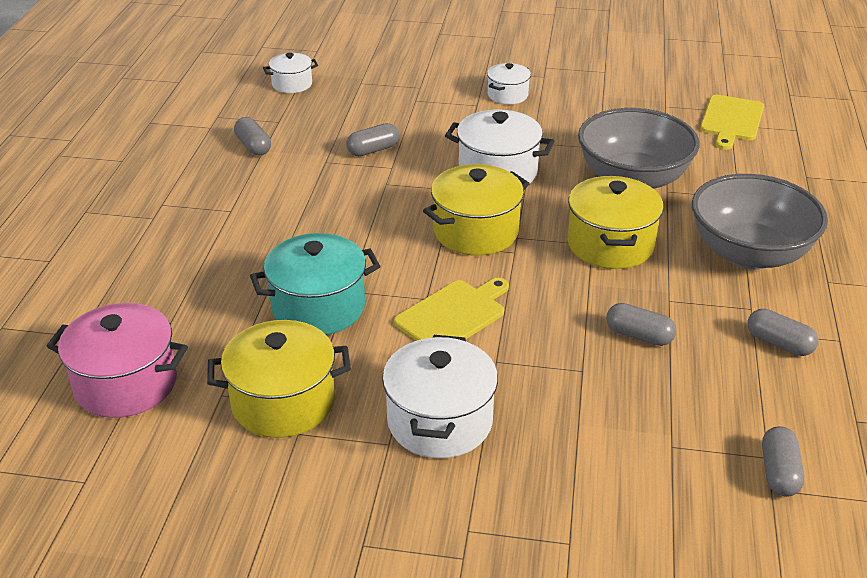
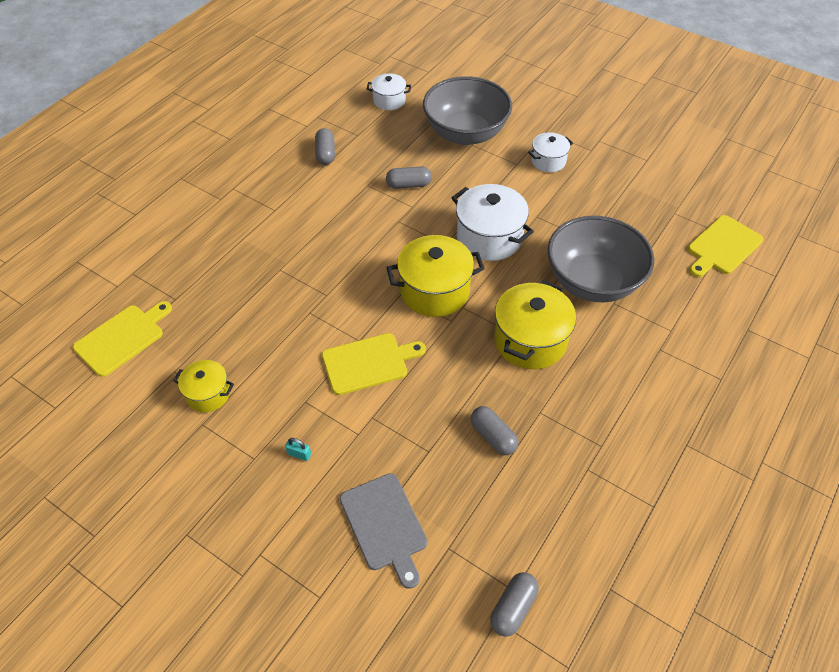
camera: 25 degrees right, 15 degrees up
(126, 384) = (122, 338): pink pot -> yellow cutting board
(283, 402) = (208, 394): yellow pot -> yellow pot, size x0.58
(318, 307) = (280, 320): turquoise pot -> none
(440, 421) = (299, 454): white pot -> turquoise padlock
(588, 451) = (385, 525): none -> grey cutting board
(749, 254) = (638, 391): grey bowl -> grey bowl (465, 133)
(779, 343) = (600, 489): grey capsule -> none

